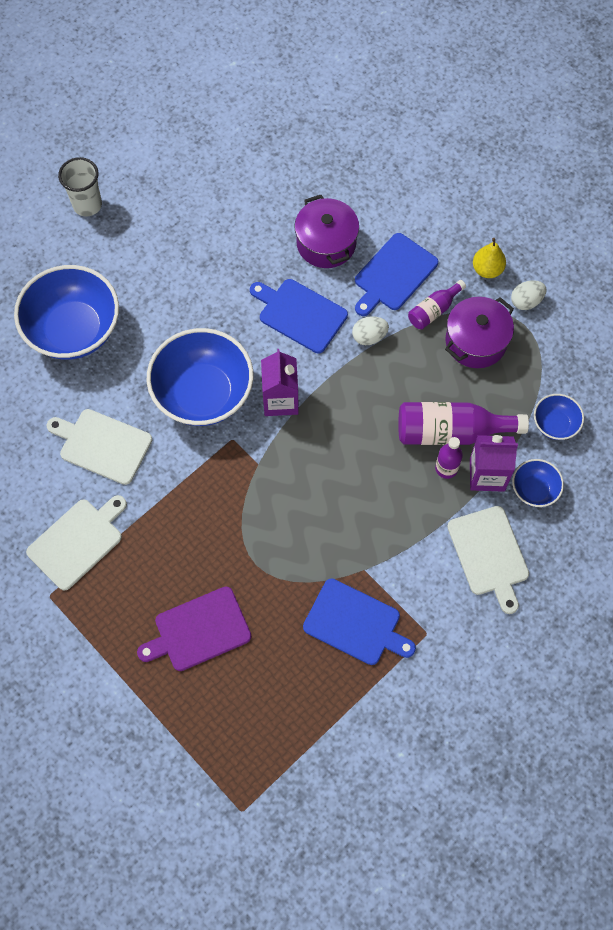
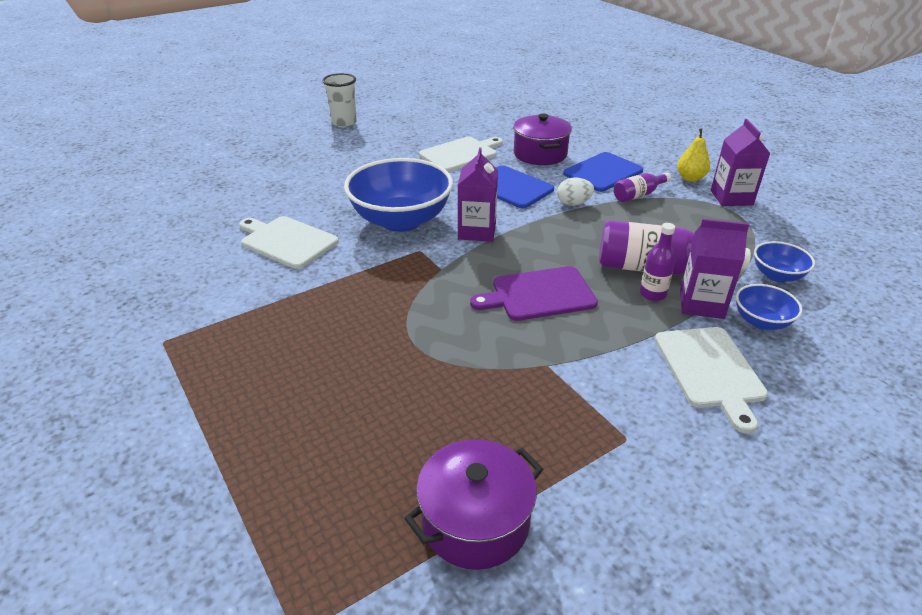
camera: 10 degrees right, 30 degrees down
(74, 330) = (298, 176): blue bowl -> none
(78, 541) = (222, 303): white cutting board -> white cutting board (460, 154)
(199, 630) = (322, 395): purple cutting board -> purple cutting board (539, 294)
(355, 623) = (528, 415): blue cutting board -> none
(476, 341) = (682, 215): purple pot -> purple pot (475, 521)
(526, 301) = (731, 198): white egg -> purple carton

